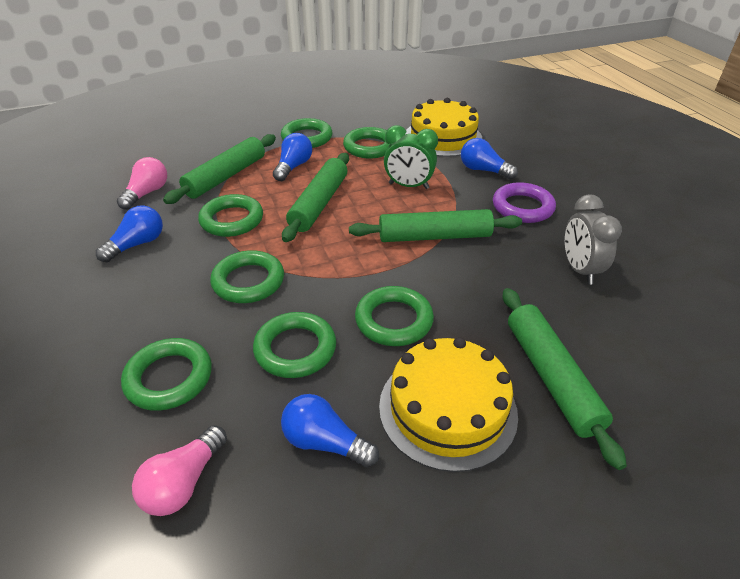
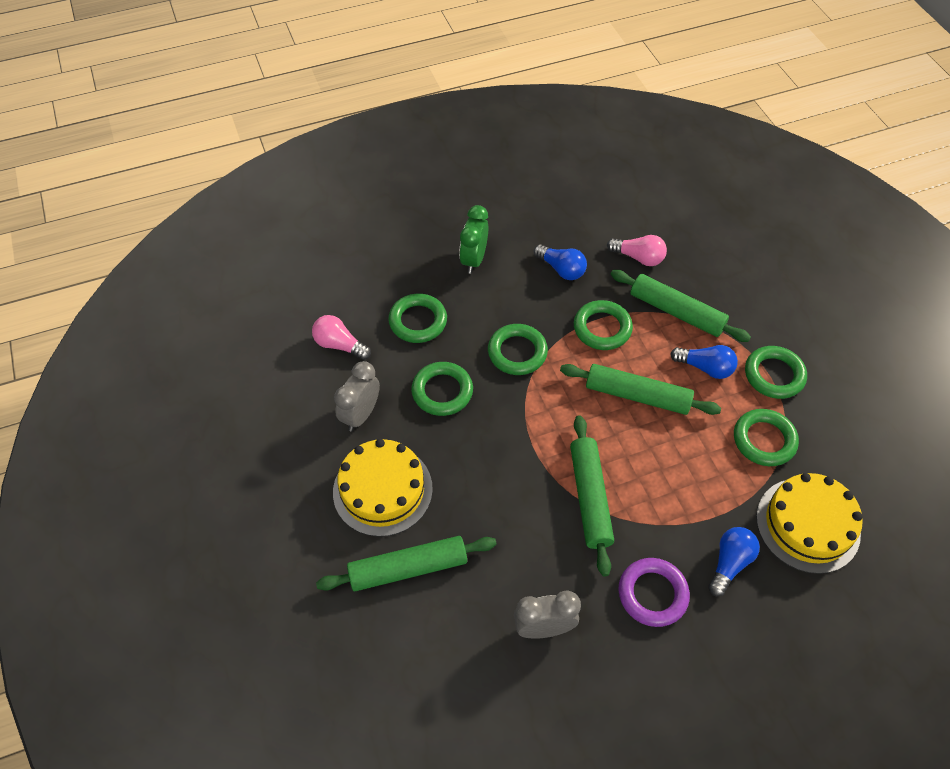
camera: 90 degrees right, 15 degrees up
(325, 442) = (361, 415): blue light bulb -> grey clock
(394, 320) = (472, 458): green ring -> none
(408, 186) = (682, 478): green clock -> green clock (474, 260)

